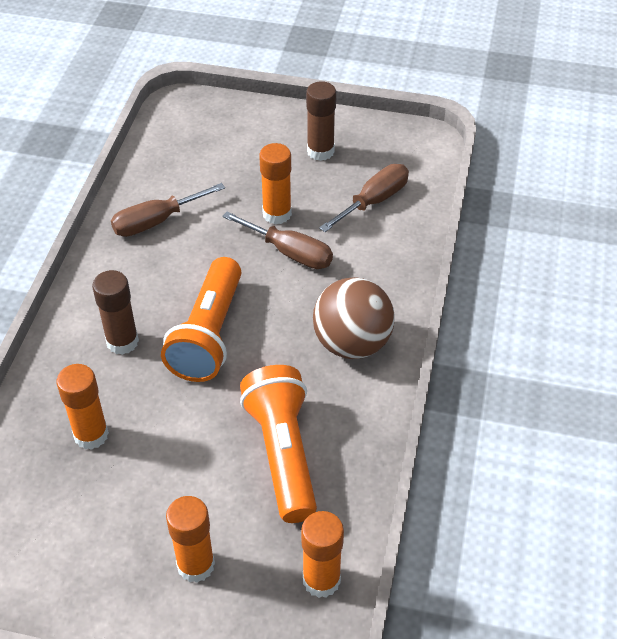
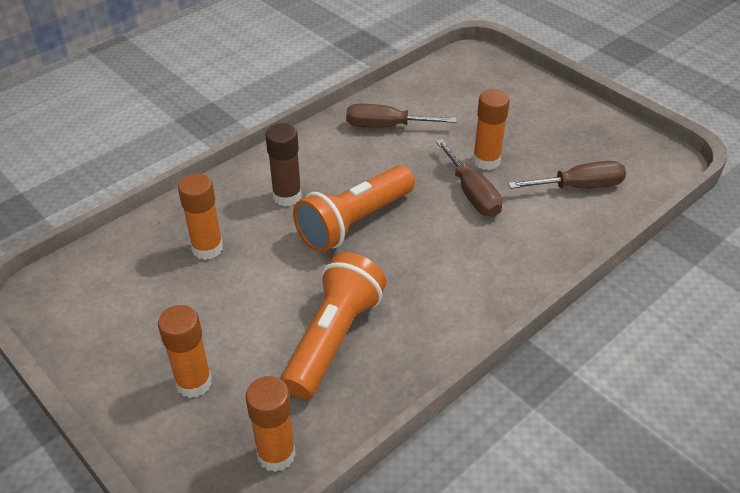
camera: 35 degrees right, 5 degrees down
(320, 151) = (563, 131): brown glue stick -> none
(352, 343) = (464, 285): brown ball -> none

